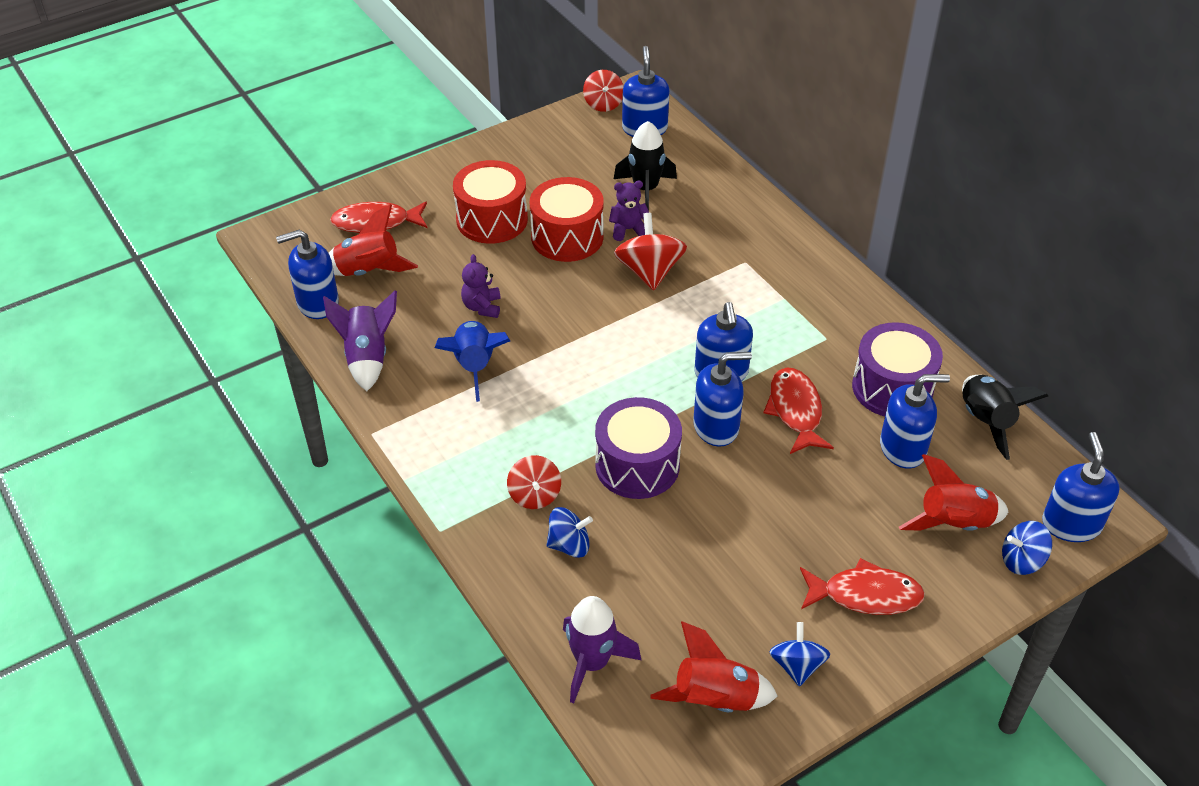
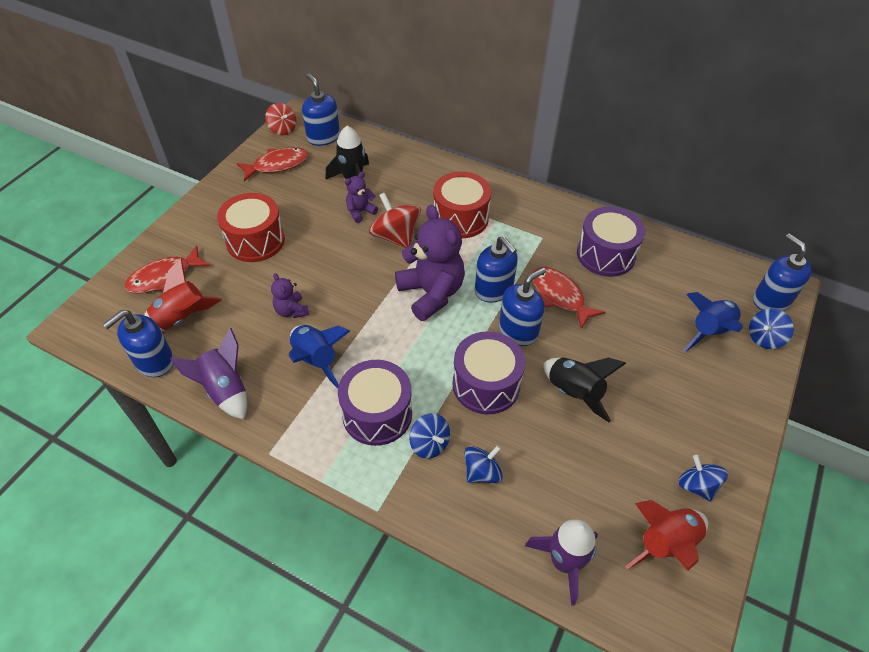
camera: 30 degrees left, 5 degrees up
(501, 444) = (377, 414): none -> purple drum
(534, 495) = (429, 444): red spinning top -> blue spinning top
(567, 237) = (320, 233): red drum -> red drum (460, 218)
(646, 348) = (431, 293): none -> purple teddy bear
(865, 595) = (697, 409): red fish -> red fish (277, 165)
(903, 448) = (642, 293): blue soap dispenser -> none
(954, 523) = (709, 331): red rocket -> blue rocket
(985, 421) = (674, 254): black rocket -> black rocket (574, 393)

